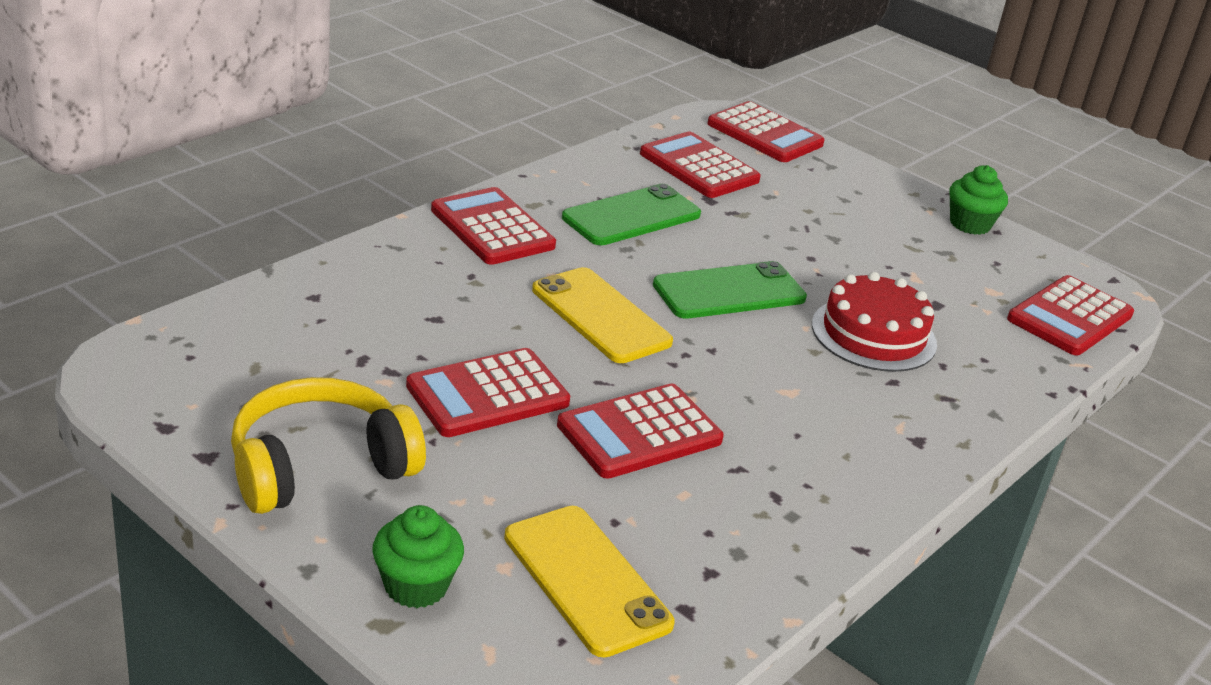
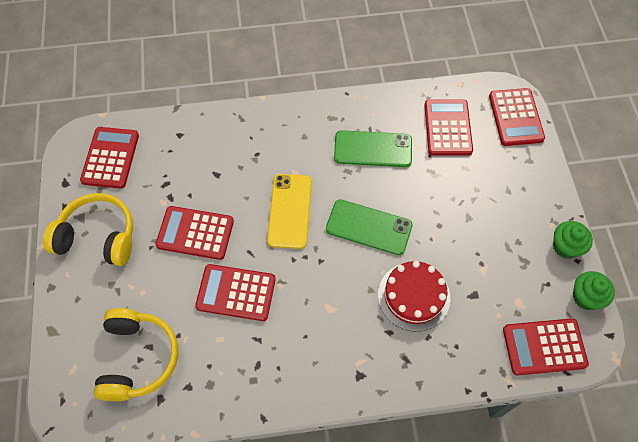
camera: 45 degrees right, 30 degrees up
(416, 586) = (77, 320): green cupcake -> green cupcake (586, 297)
(492, 228) = (296, 126): red calculator -> red calculator (110, 158)
(586, 580) = (138, 358): yellow phone -> yellow headphones

